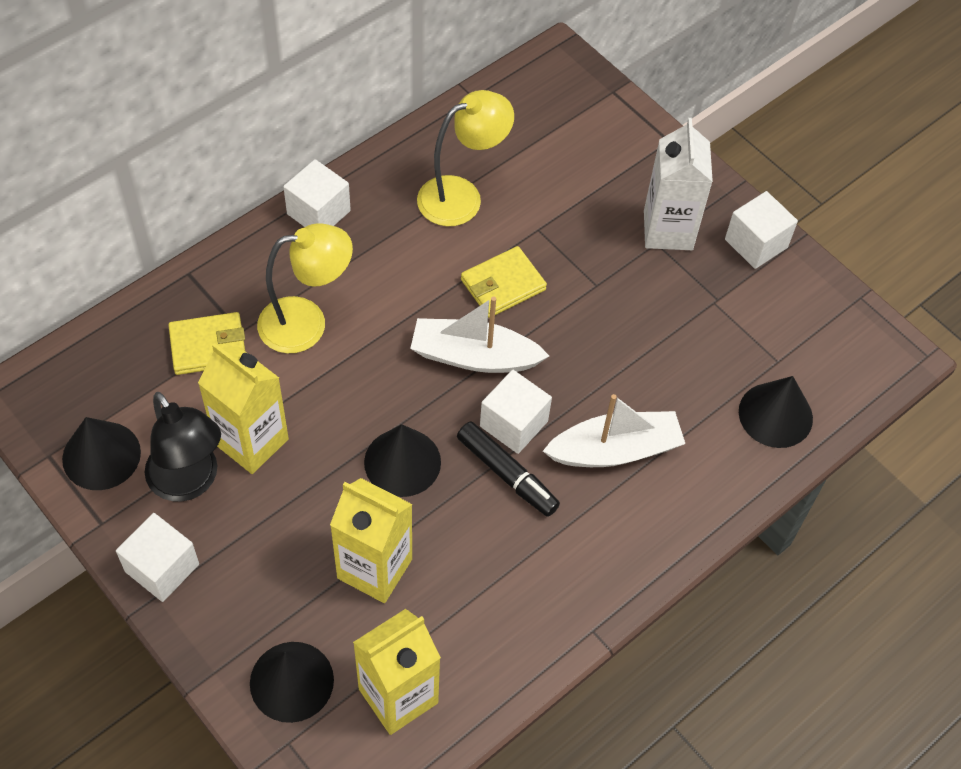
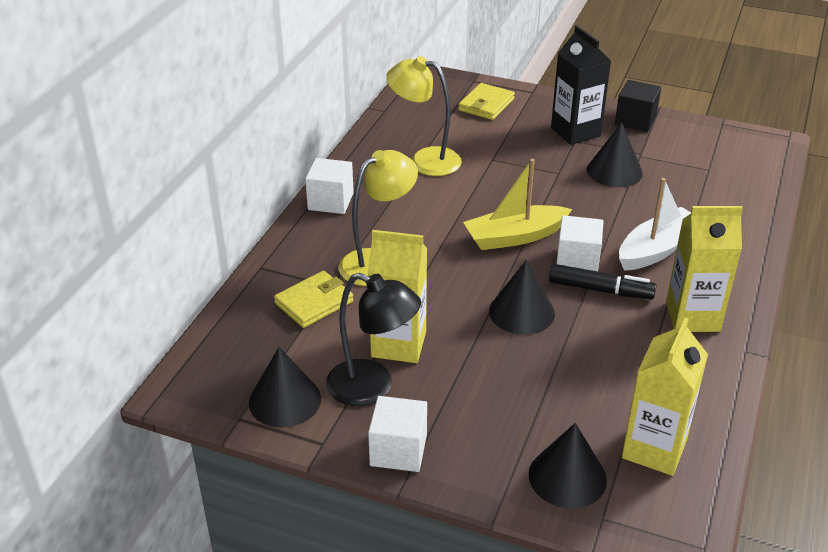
camera: 25 degrees left, 20 degrees down
(374, 568) = (562, 380): yellow carton -> yellow carton (692, 316)
(462, 196) = (425, 160): yellow lamp -> yellow lamp turned 105 degrees counterclockwise
(474, 356) = (514, 237): white boat -> yellow boat
(503, 285) = (497, 194): yellow wallet -> yellow wallet (486, 105)
(668, 230) = (575, 132): white carton -> black carton
(756, 243) = (635, 120): white cube -> black cube
(775, 415) = (735, 194): black cone -> black cone (614, 171)

